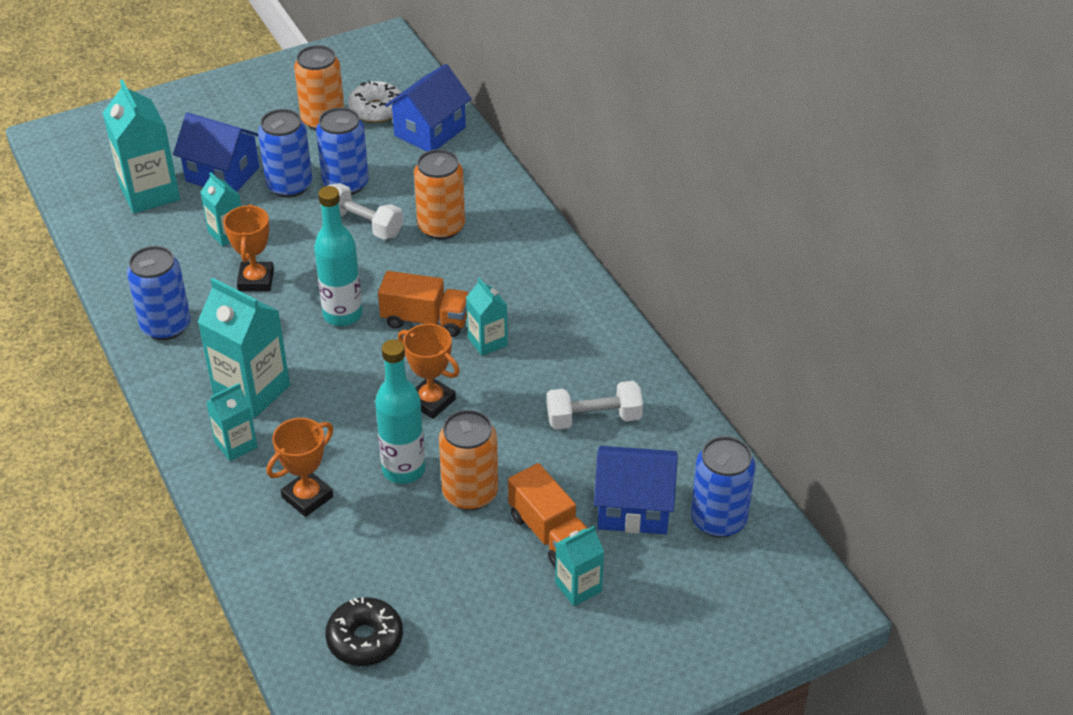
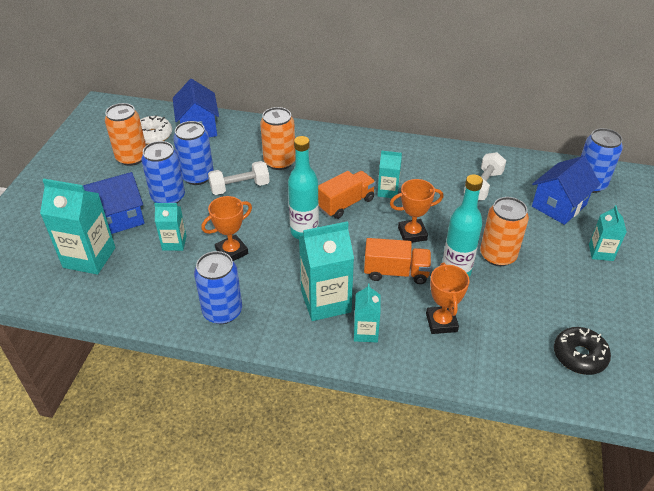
camera: 50 degrees left, 0 degrees up
(256, 280) = (232, 251): orange trophy -> orange trophy turned 75 degrees counterclockwise
(550, 533) = (553, 242): orange truck -> orange truck (396, 272)

